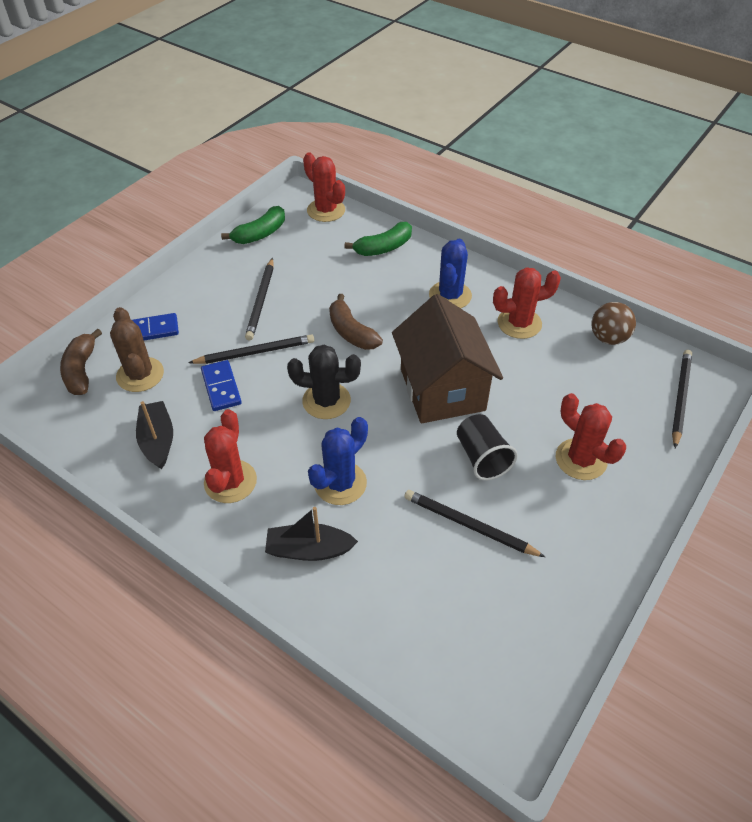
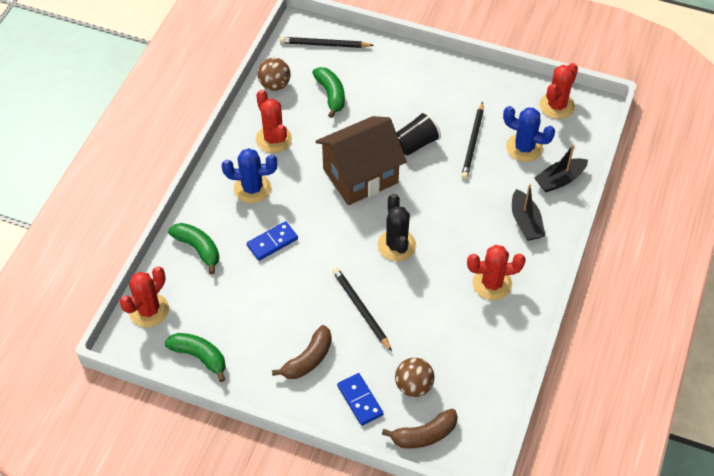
camera: 105 degrees left, 5 degrees up
(140, 375) = (413, 386): brown cactus -> brown ball
(158, 440) = (474, 345): black boat -> black boat (559, 180)
(221, 387) = (407, 321): blue domino -> blue domino (272, 242)
(261, 301) = (297, 325): black pencil -> none
(340, 483) = (468, 218): blue cactus -> blue cactus (524, 148)
(351, 332) = (316, 247): brown banana -> brown banana (308, 359)
(581, 459) = (398, 92): red cactus -> red cactus (557, 105)
(584, 387) = (331, 95): none -> green banana

